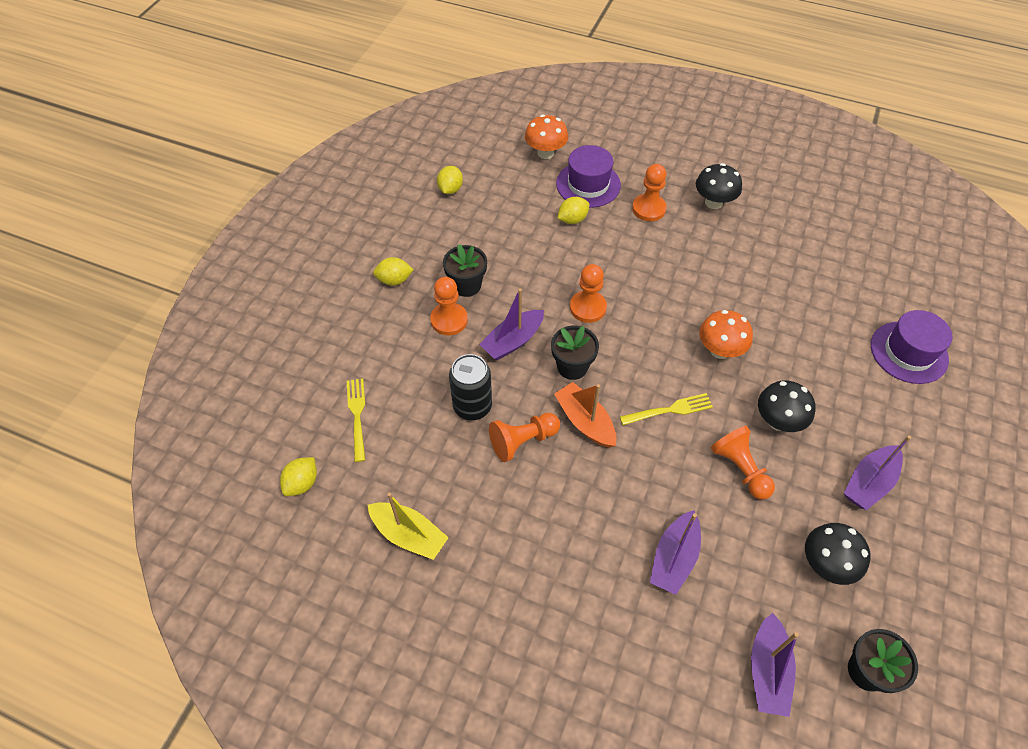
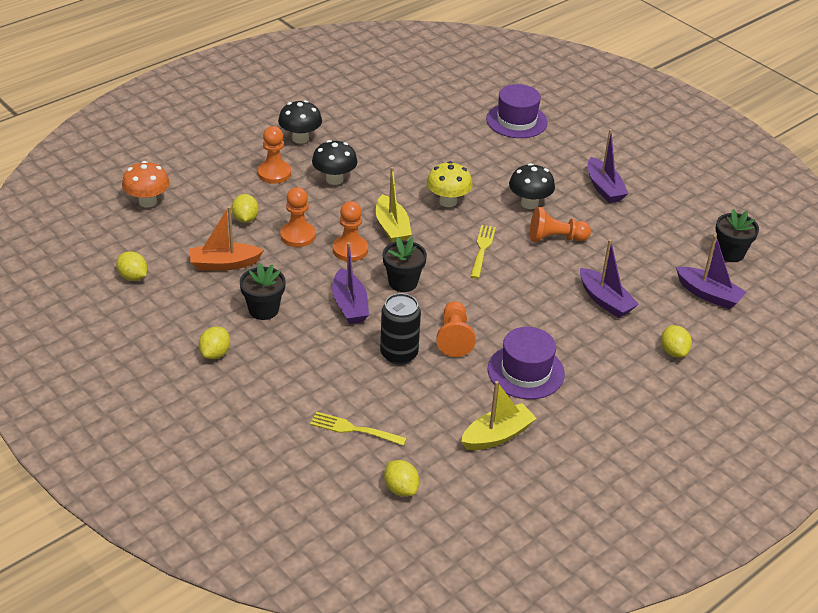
camera: 65 degrees left, 15 degrees down
(449, 320) = (294, 335): orange pawn -> orange pawn (298, 236)
(585, 421) = (460, 296): orange boat -> orange boat (224, 264)
(588, 184) = (213, 193): purple hat -> purple hat (526, 371)
(638, 664) = (673, 351): none -> yellow lemon
(643, 324) = (392, 228): none -> yellow boat
(720, 350) = (448, 201): orange mushroom -> yellow mushroom
(826, 564) = (651, 235): black mushroom -> black mushroom (334, 179)

